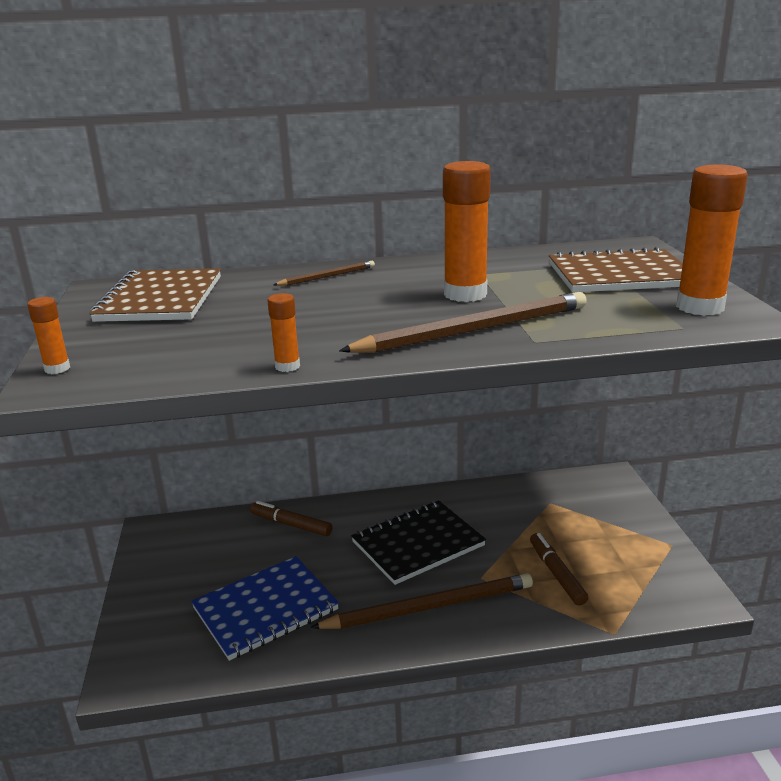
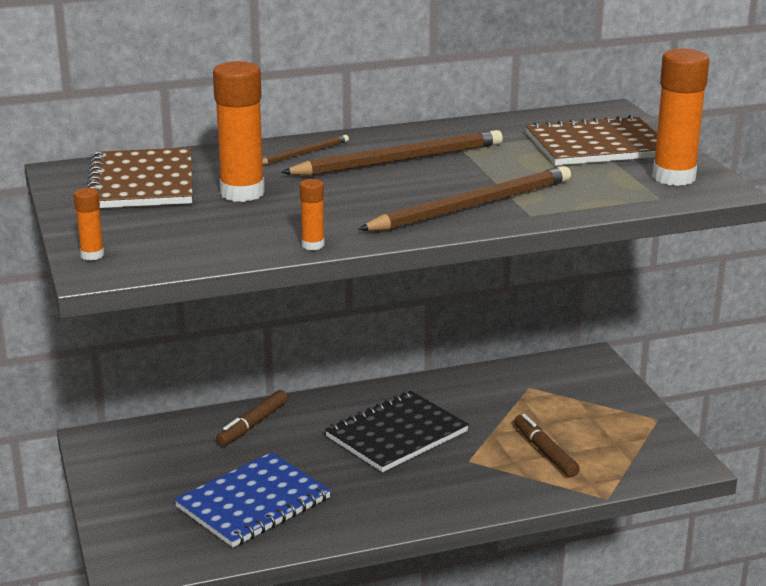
camera: 10 degrees left, 0 degrees up
(291, 524) = (252, 424): brown marker -> brown marker turned 75 degrees counterclockwise
(429, 607) = (422, 489): brown pencil -> brown pencil (399, 160)
(465, 294) = (452, 170): orange glue stick -> orange glue stick (242, 193)

